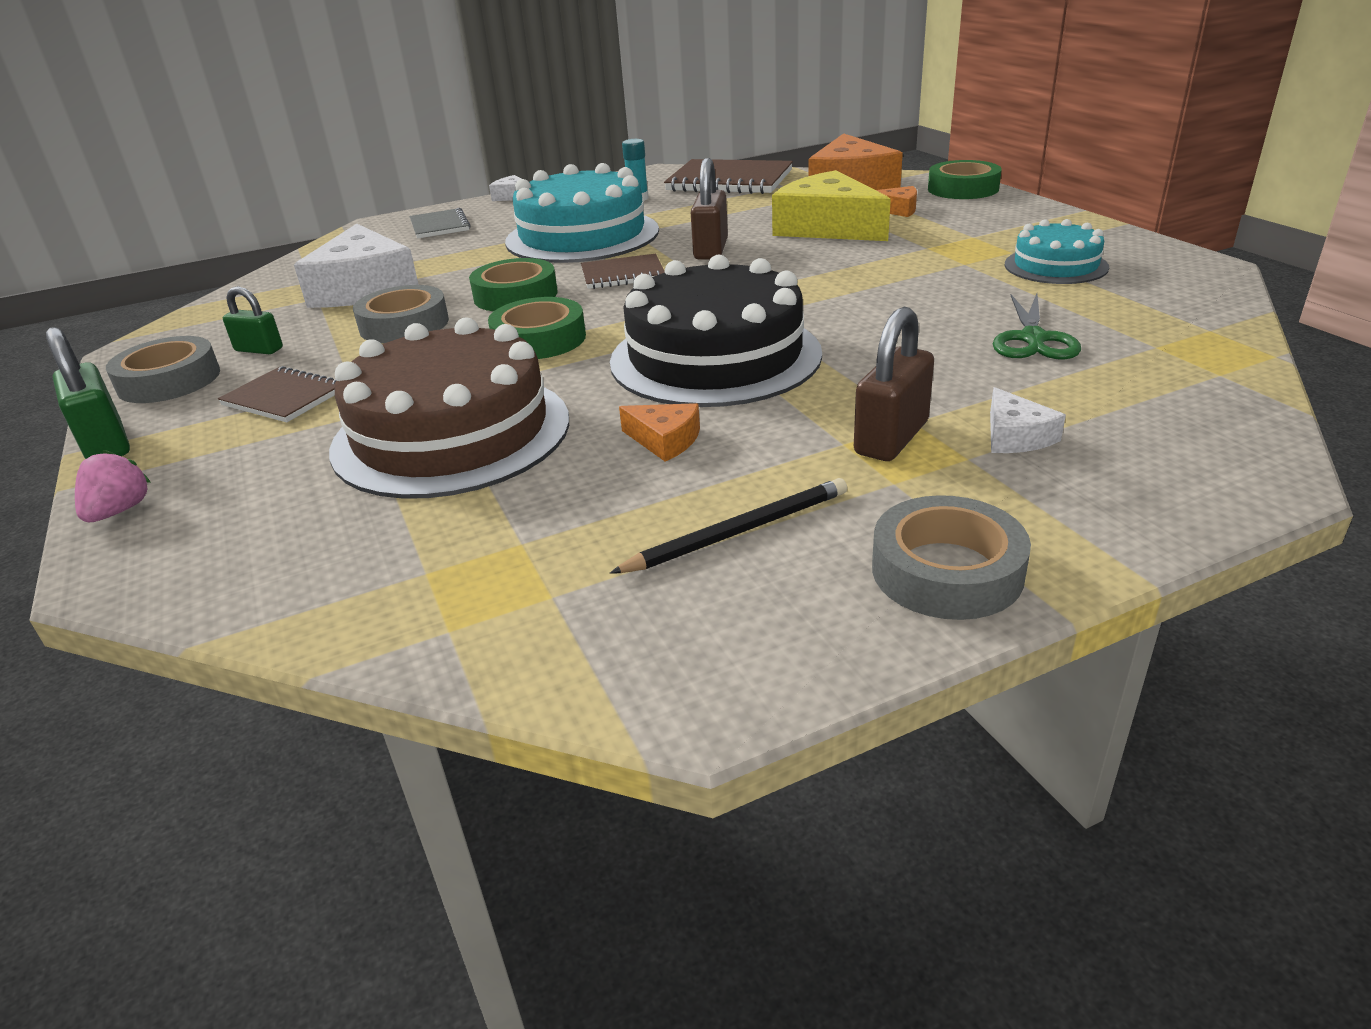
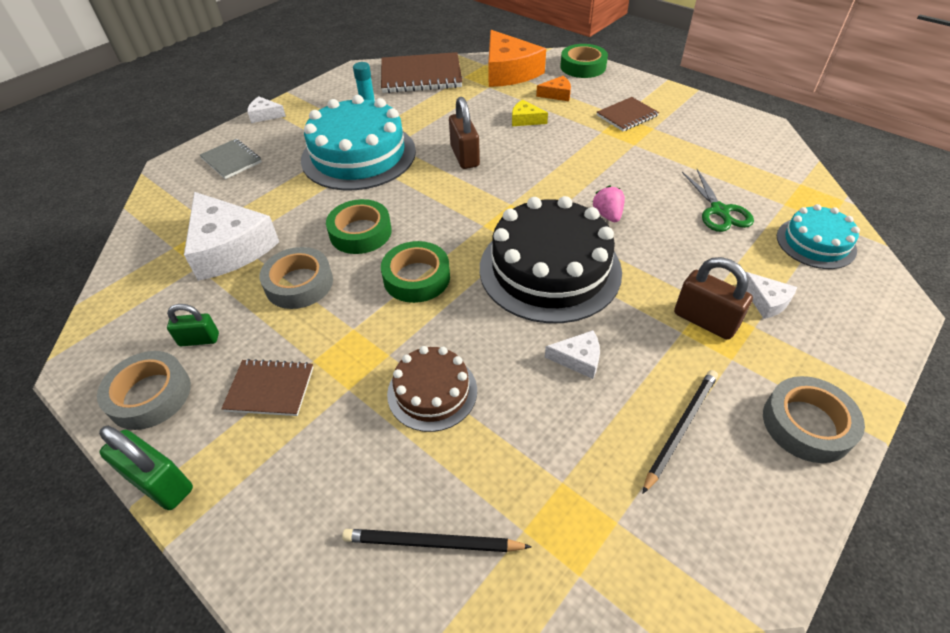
camera: 25 degrees left, 15 degrees up
(119, 511) = (243, 551): pink strawberry -> pink strawberry (607, 215)
(311, 555) = (432, 543): none -> black pencil
(451, 433) = (432, 392): brown cake -> brown cake, size x0.54
(622, 274) = (422, 194): brown notebook -> brown notebook (627, 116)
(665, 440) = (578, 359): orange cheese -> white cheese
(827, 227) = (525, 120): yellow cheese -> yellow cheese, size x0.45
(891, 438) = (705, 320): brown padlock -> brown padlock turned 60 degrees counterclockwise
(1055, 266) = (687, 138): turquoise cake -> turquoise cake (815, 243)

